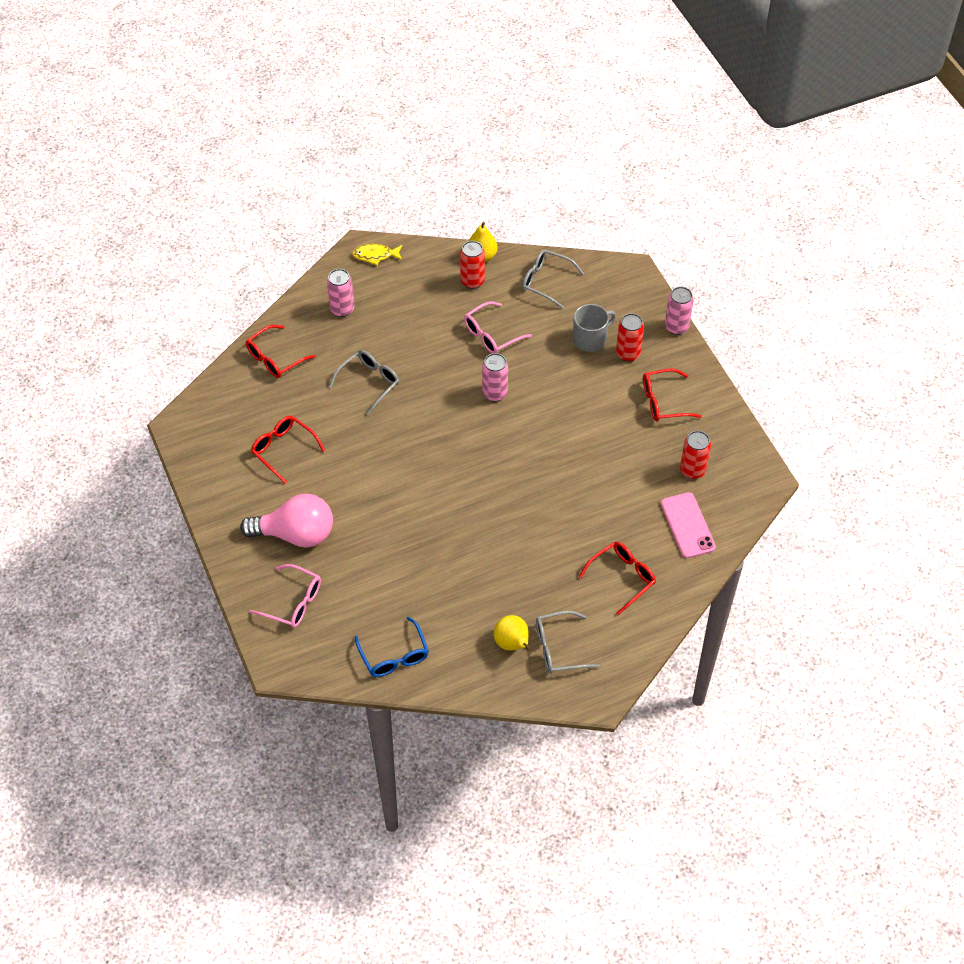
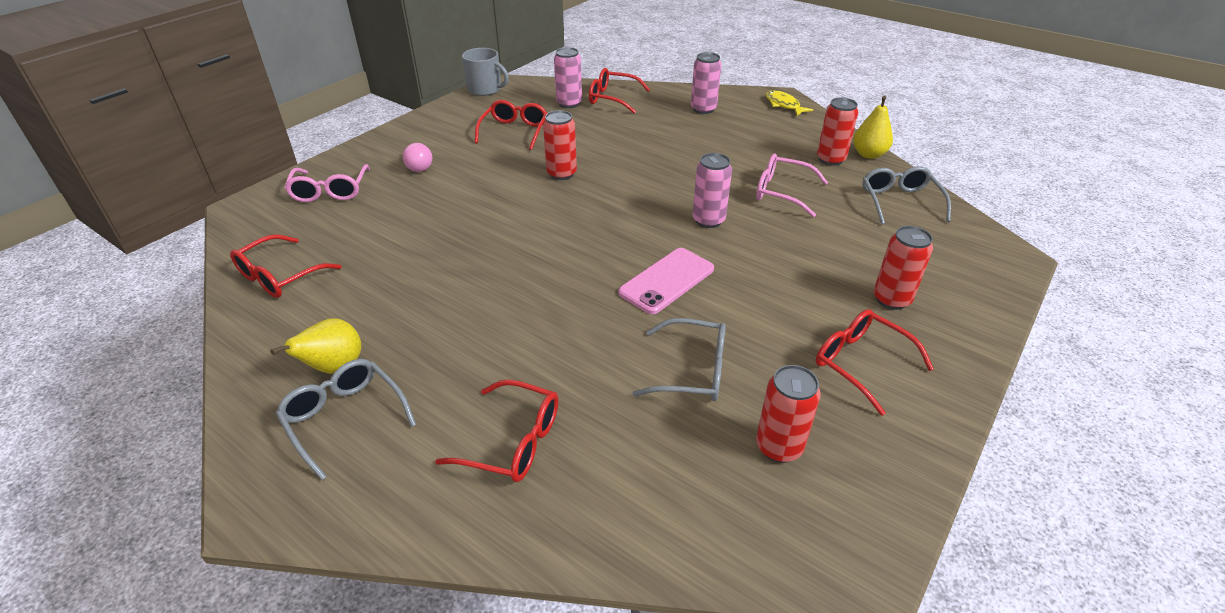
camera: 60 degrees right, 15 degrees down
(296, 534) = (418, 167): pink light bulb -> pink light bulb, size x0.48
(369, 382) = (637, 147): grey glasses -> grey glasses (692, 371)
(375, 447) = (561, 174): none -> red can
(394, 656) = (279, 276): blue glasses -> red glasses
(590, 339) = (870, 260): grey mug -> grey mug (485, 89)
(676, 327) = (993, 327): pink can -> pink can (569, 103)
(687, 525) = (669, 485): pink phone -> pink phone (667, 281)

